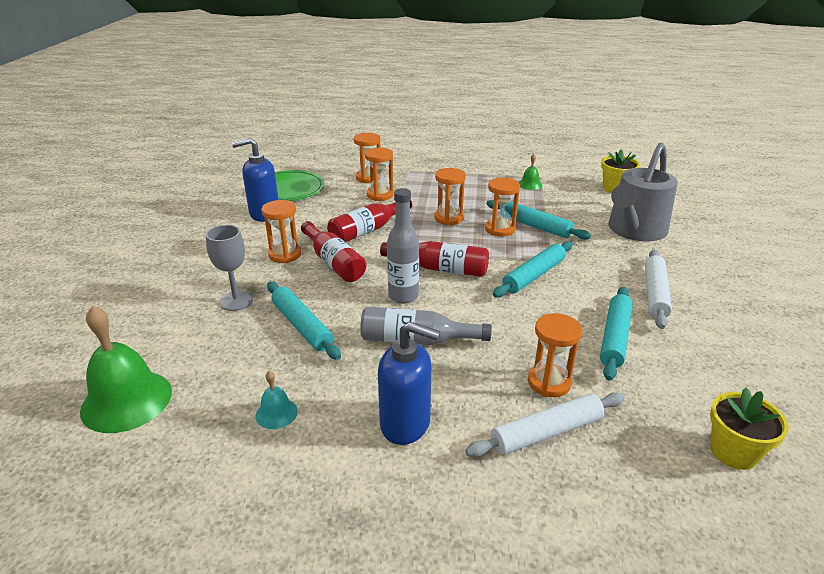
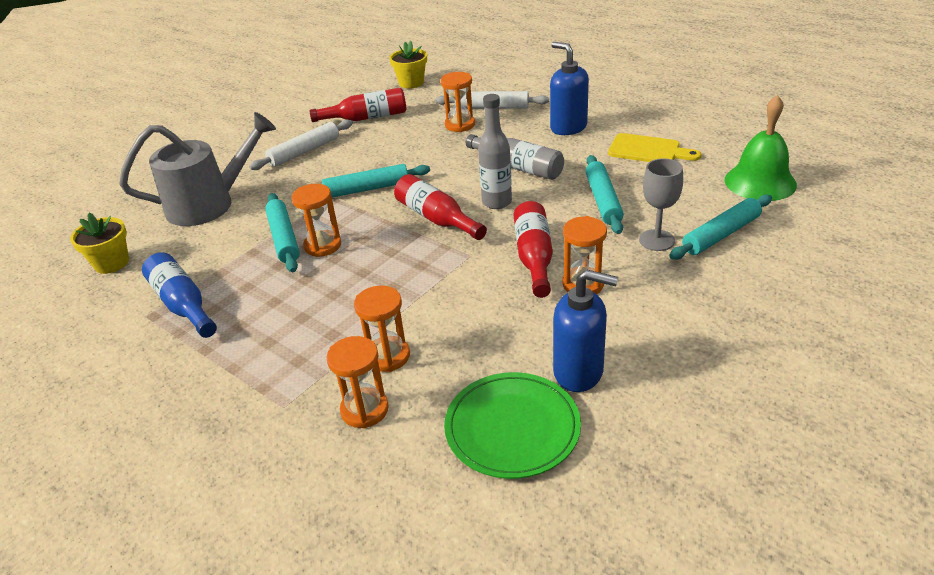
camera: 145 degrees left, 5 degrees up
(276, 413) = (648, 150): turquoise bell -> yellow cutting board
(368, 230) = (462, 291): red bottle -> red bottle (366, 118)
(448, 218) = (353, 279): orange hourglass -> none
(530, 184) = (183, 305): green bell -> blue bottle
(614, 338) = (382, 135): turquoise rolling pin -> turquoise rolling pin (721, 234)

